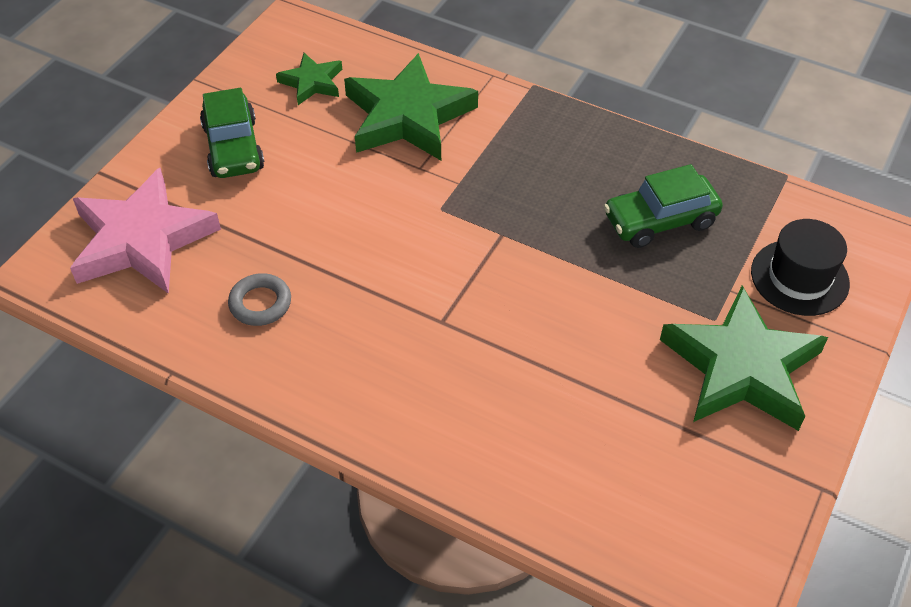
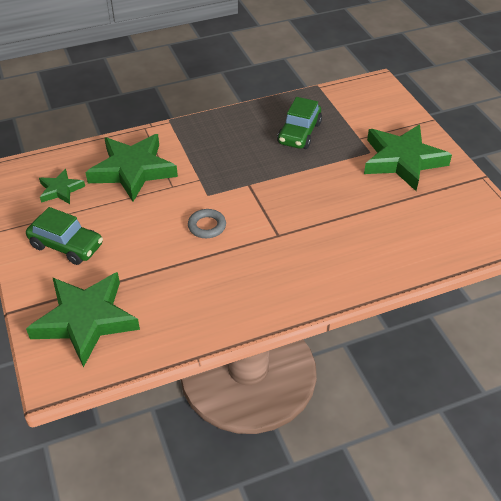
camera: 50 degrees left, 5 degrees down
(142, 240) = (86, 320): pink star -> green star
(260, 303) = (191, 295): grey ring -> grey ring (207, 226)
(799, 277) = (374, 116): black hat -> none

